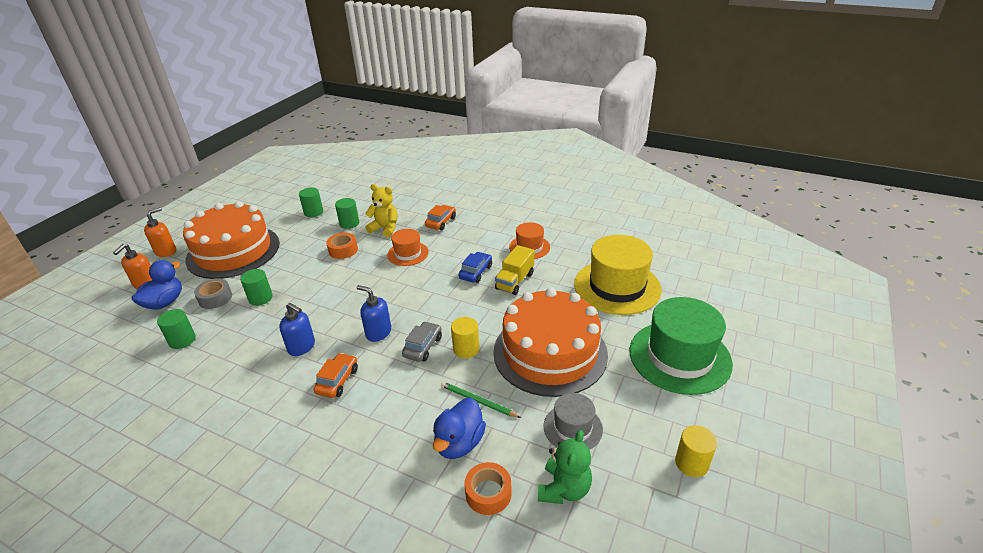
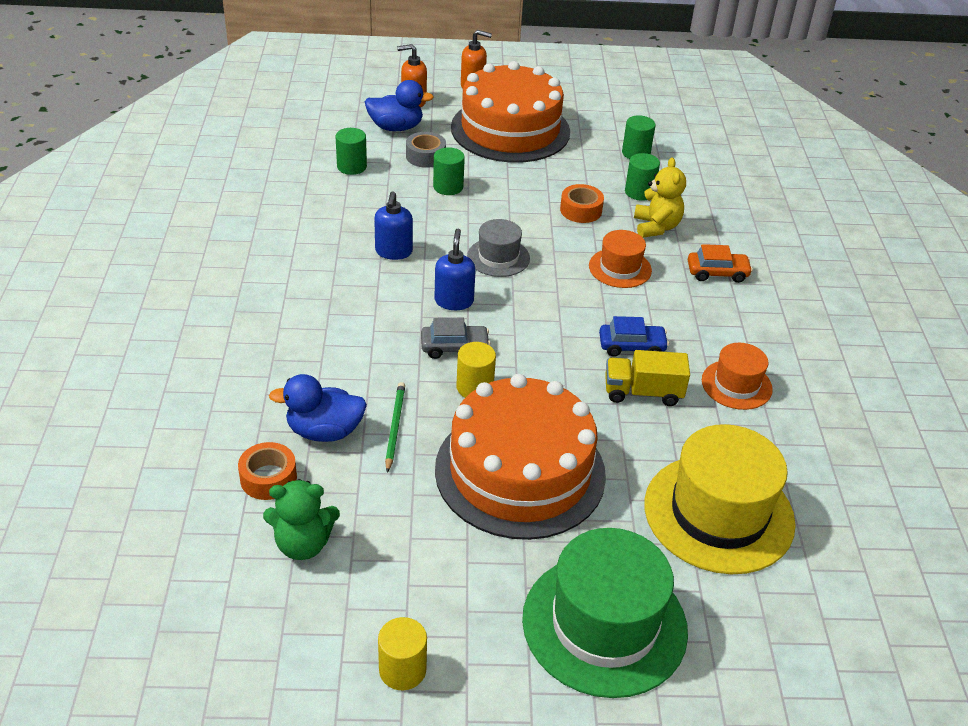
camera: 60 degrees right, 5 degrees up
(337, 381) = (361, 300): orange car -> none
(573, 427) = (400, 529): grey hat -> grey hat (498, 257)

